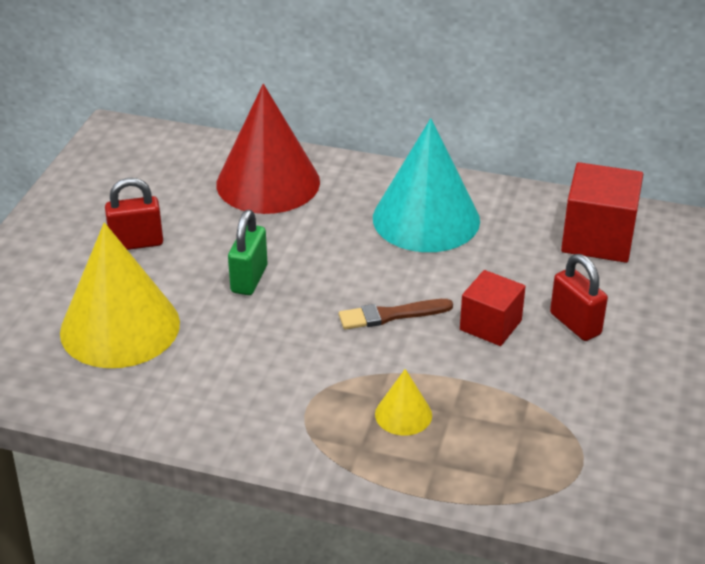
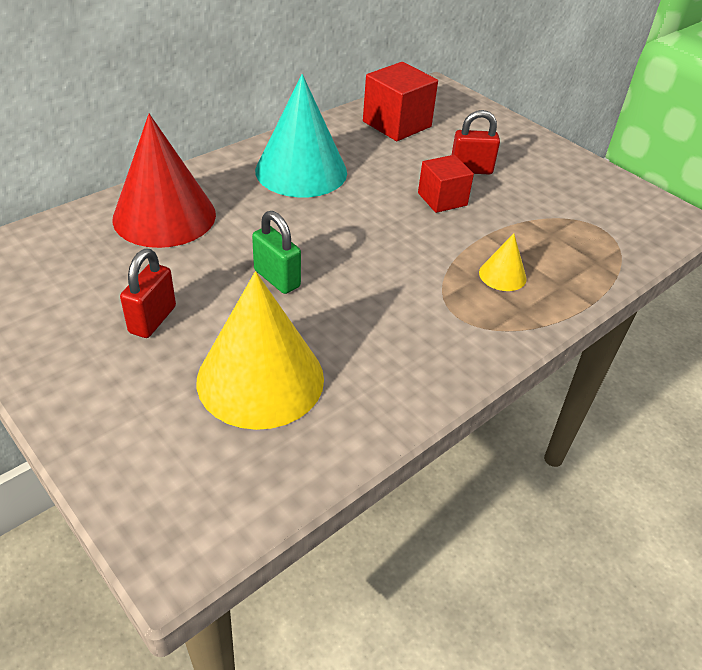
camera: 60 degrees left, 5 degrees up
(391, 315) = (391, 232): brown brush -> none

